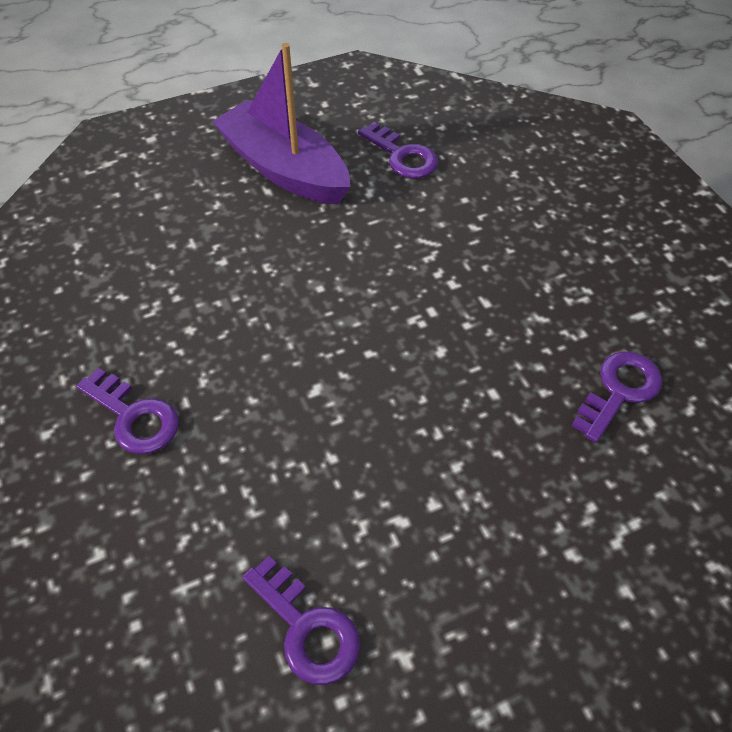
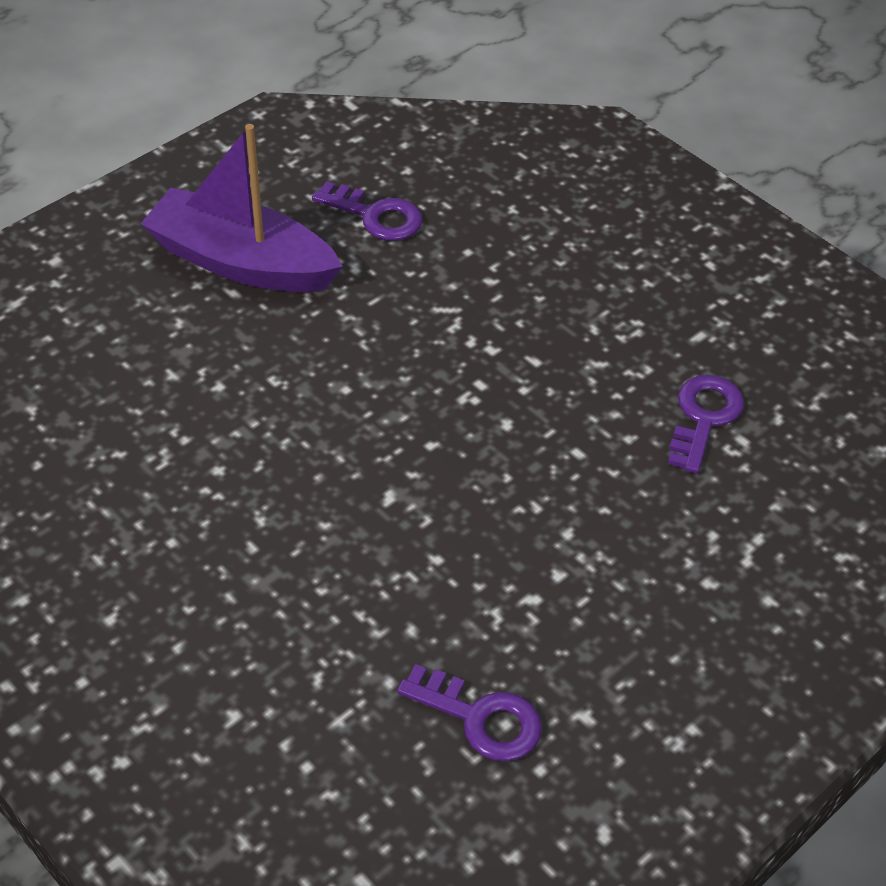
camera: 20 degrees left, 5 degrees down
(134, 417) = (203, 575): purple key -> none

